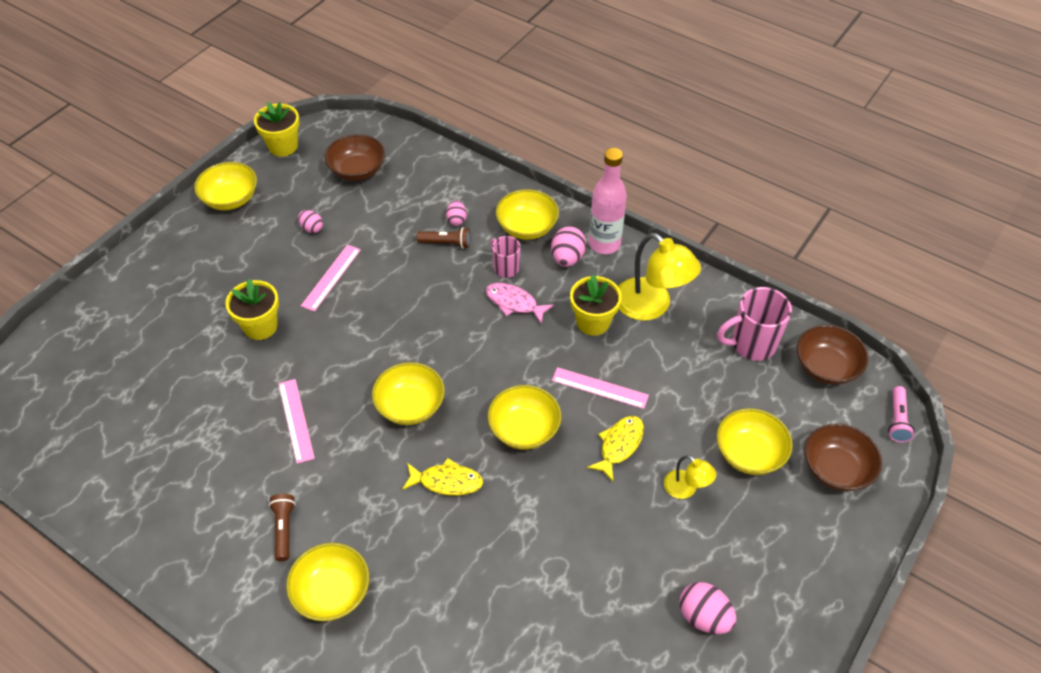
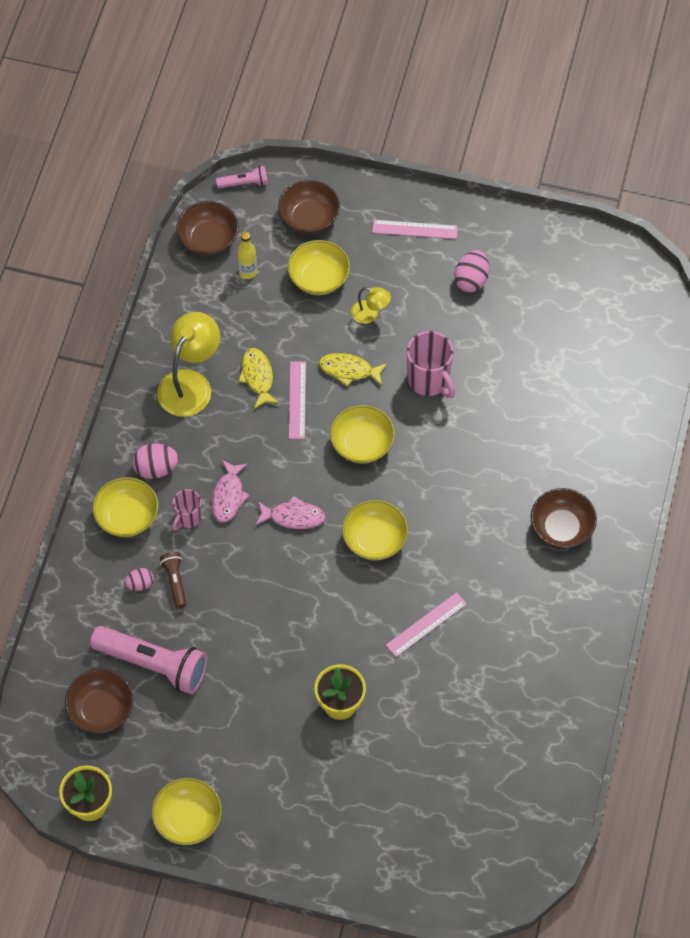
camera: 110 degrees left, 10 degrees up
(284, 529) = (527, 586): brown flashlight -> none
(312, 228) = (200, 716): pink egg -> none
(331, 277) = (257, 668): pink ruler -> pink ruler (415, 229)
(332, 592) = (561, 528): yellow bowl -> brown bowl
(377, 211) = (153, 664): none -> pink flashlight
(447, 482) = (435, 484): yellow fish -> yellow fish (258, 377)
(468, 346) = (293, 517): none -> pink fish
(593, 322) = (226, 425): yellow flower pot -> none
(604, 244) = (125, 442): pink bottle -> none
(686, 489) = (370, 314): yellow lamp -> yellow lamp turned 90 degrees clockwise
(751, 344) = (204, 297): pink mug -> pink mug (429, 380)
(774, 390) = (248, 272): none -> yellow bottle

